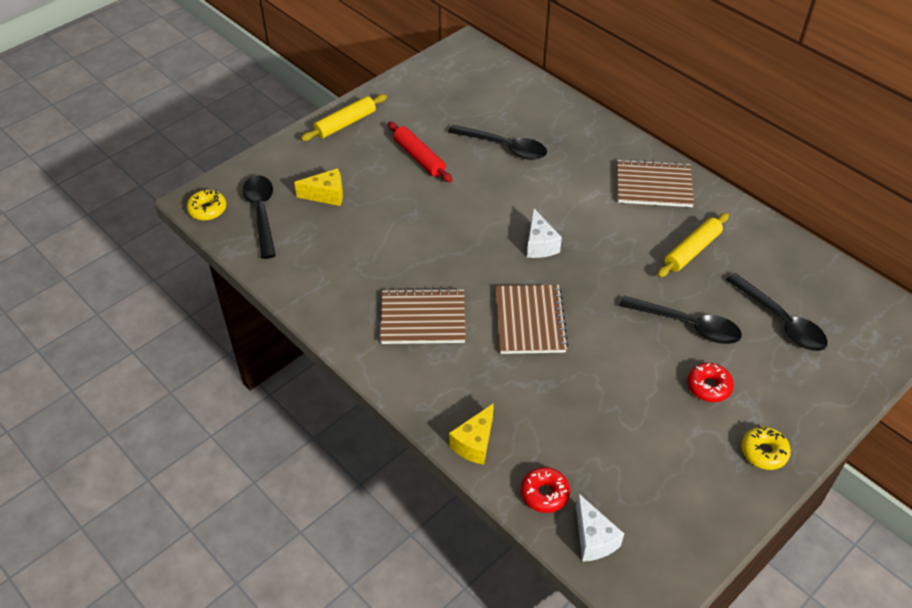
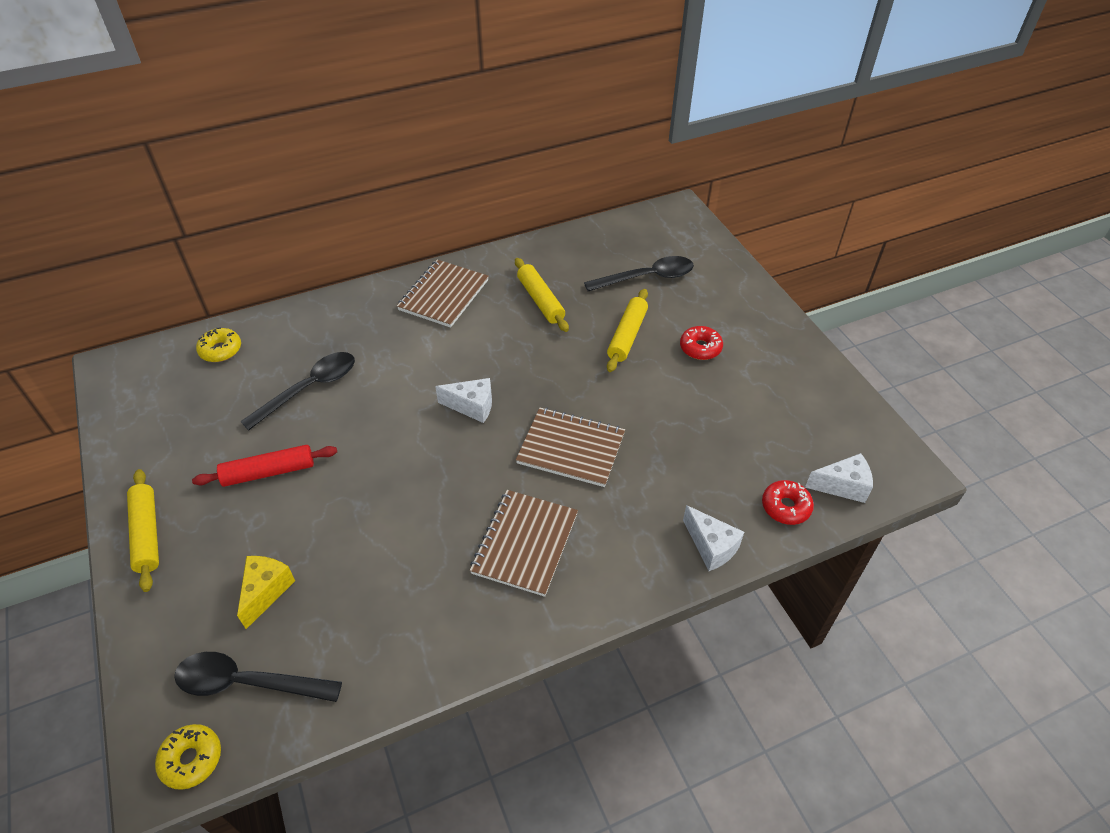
camera: 70 degrees left, 0 degrees up
(474, 443) = (711, 547): yellow cheese -> white cheese
(688, 325) = (627, 336): black spoon -> yellow rolling pin
(764, 452) = (778, 340): yellow donut -> yellow donut (221, 350)

